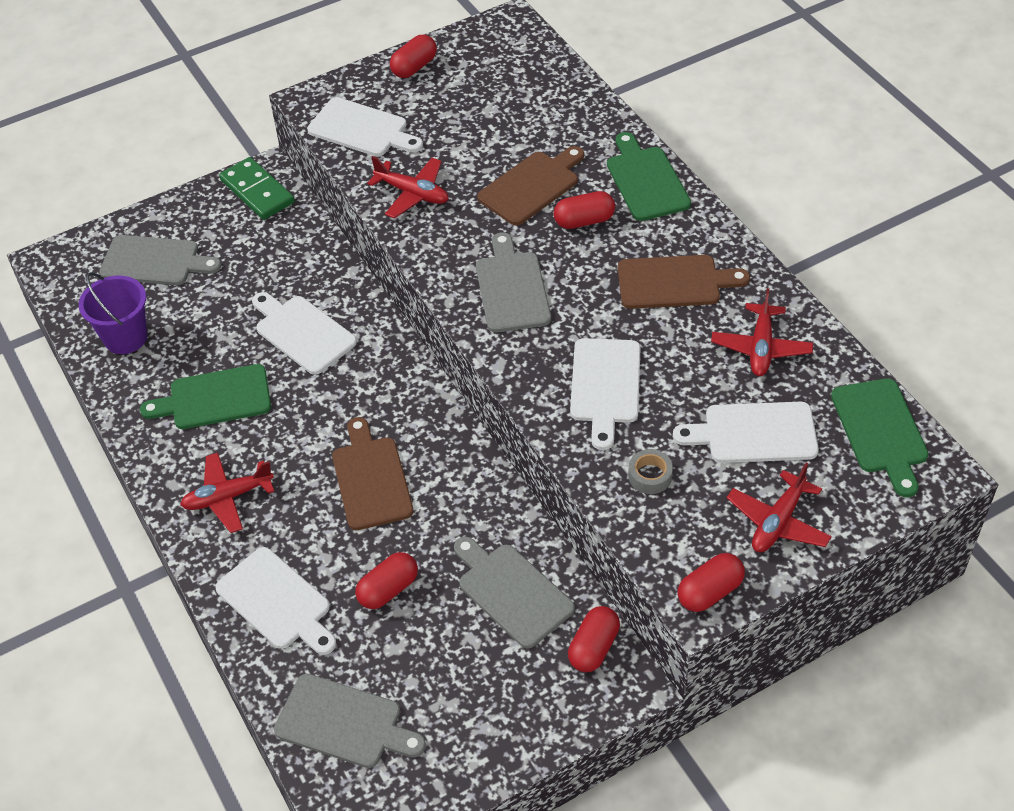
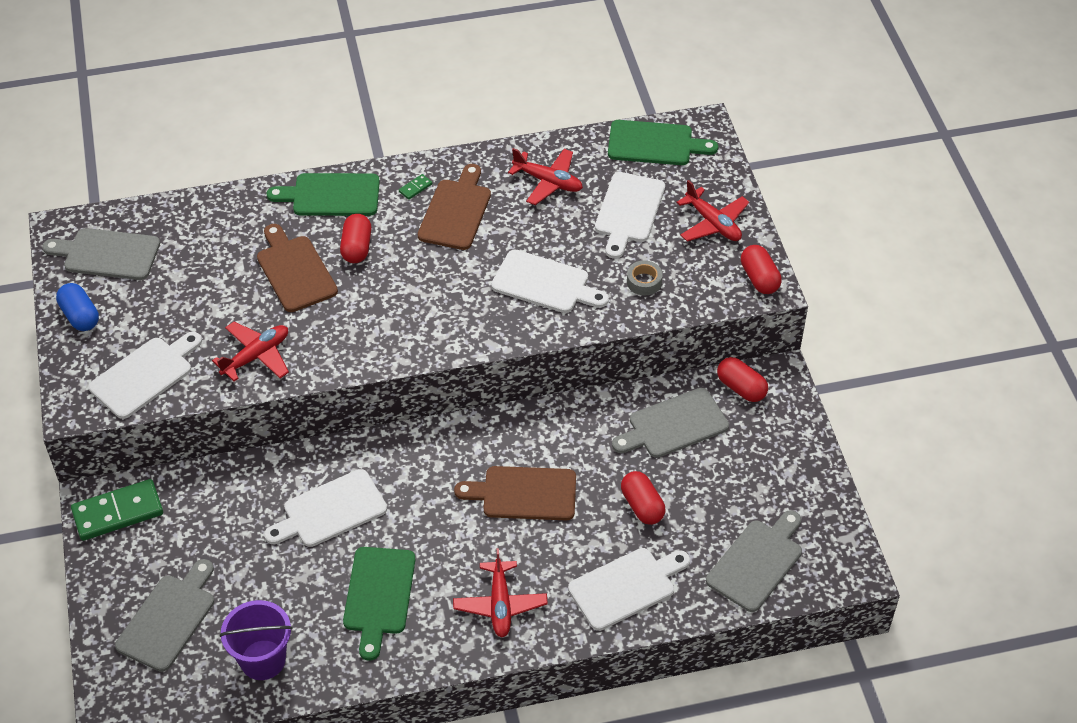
camera: 75 degrees left, 0 degrees up
(414, 67) = (80, 316): red capsule -> blue capsule
(512, 288) = (410, 315): grey cutting board -> grey cutting board (107, 254)
(691, 240) = (415, 188): none -> green domino

